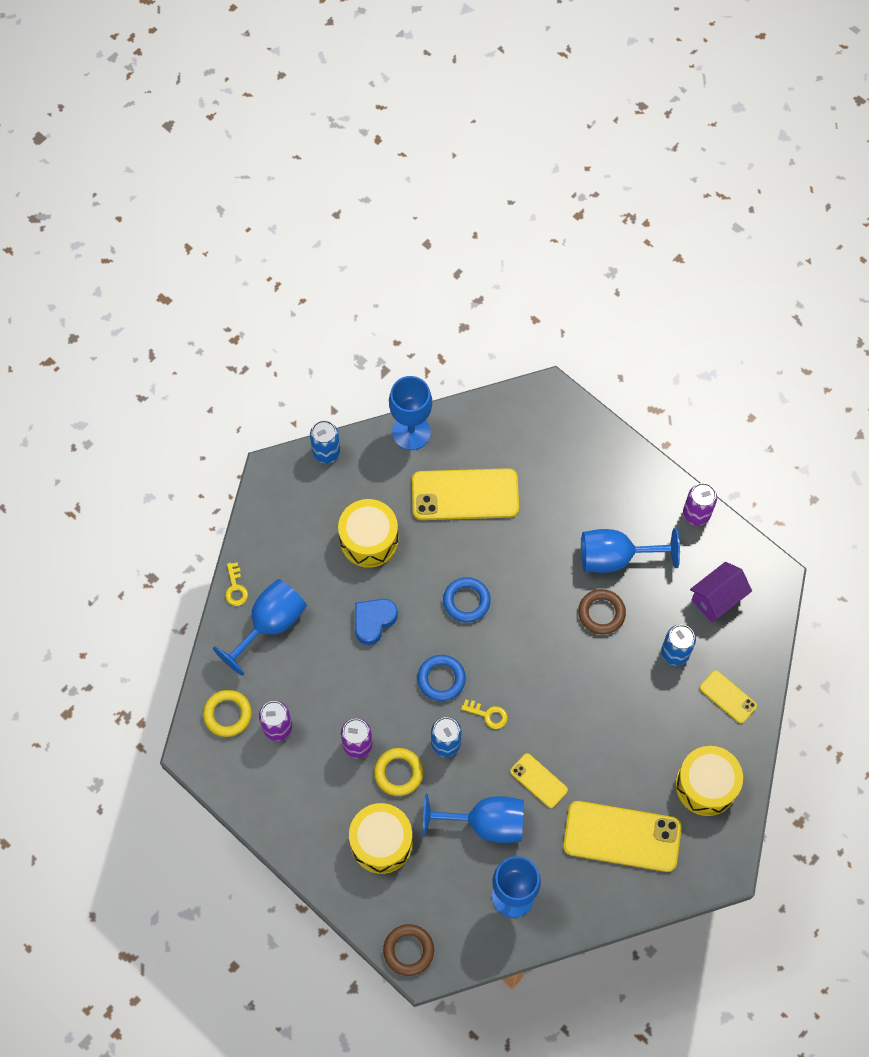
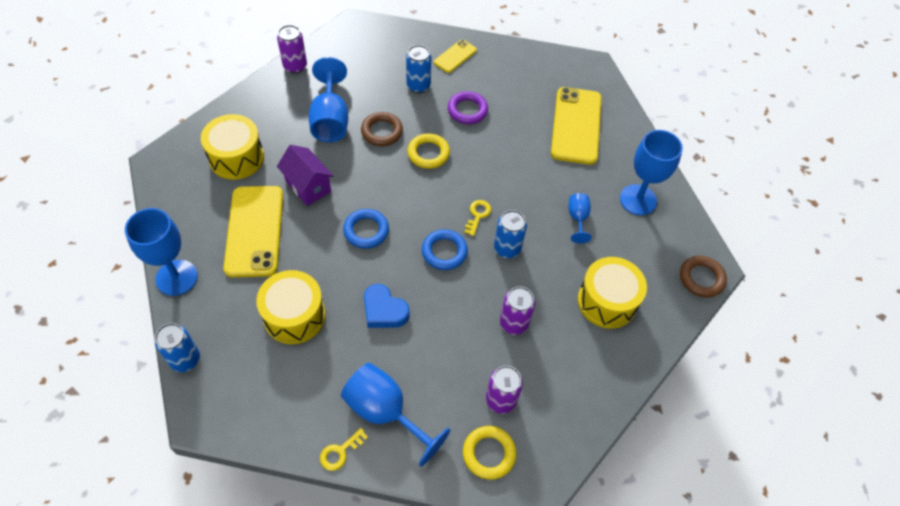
camera: 95 degrees left, 10 degrees down
(235, 588) = (340, 452): yellow key -> yellow key turned 150 degrees clockwise
(398, 773) = (538, 287): yellow ring -> yellow ring (428, 153)
(485, 823) = (577, 219): blue goblet -> blue goblet, size x0.53
(538, 780) = (535, 179): yellow phone -> none
(639, 709) = (467, 110): none -> purple ring
(706, 785) = (528, 73): yellow drum -> yellow drum (236, 158)
(717, 599) = (372, 58): purple house -> purple house (308, 186)

